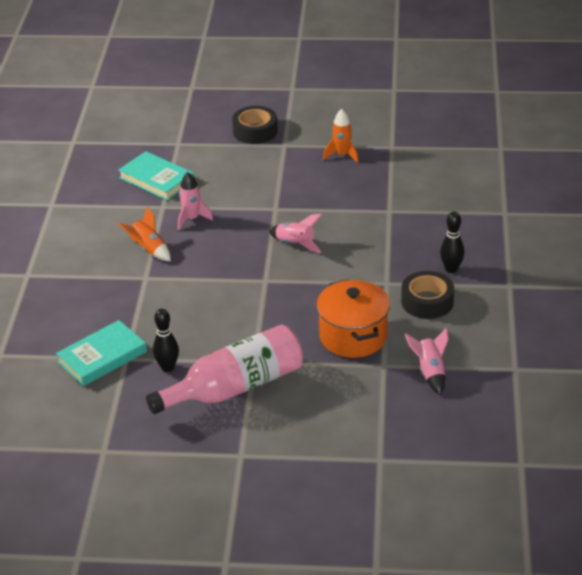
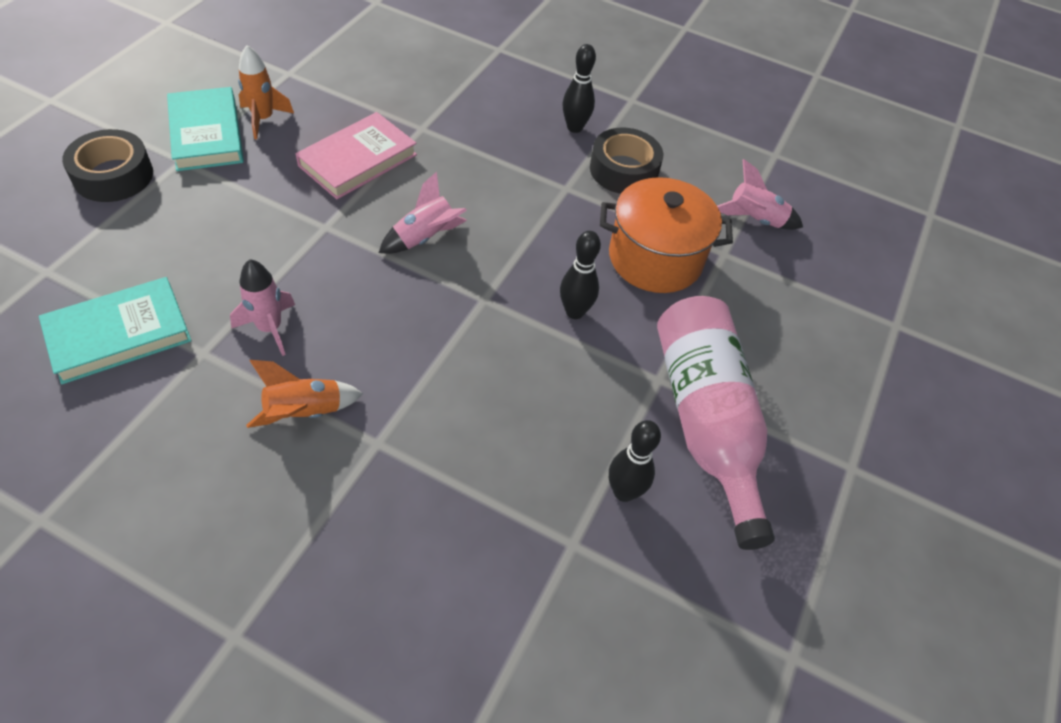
camera: 75 degrees left, 15 degrees up
(102, 357) = (552, 581): turquoise book -> turquoise book (206, 134)
(281, 316) = (574, 312): none -> black bowling pin
(338, 199) = (358, 160): none -> pink book

